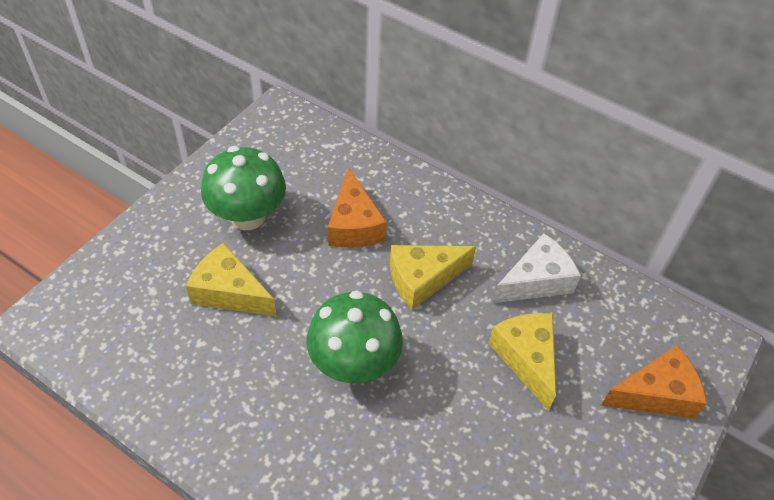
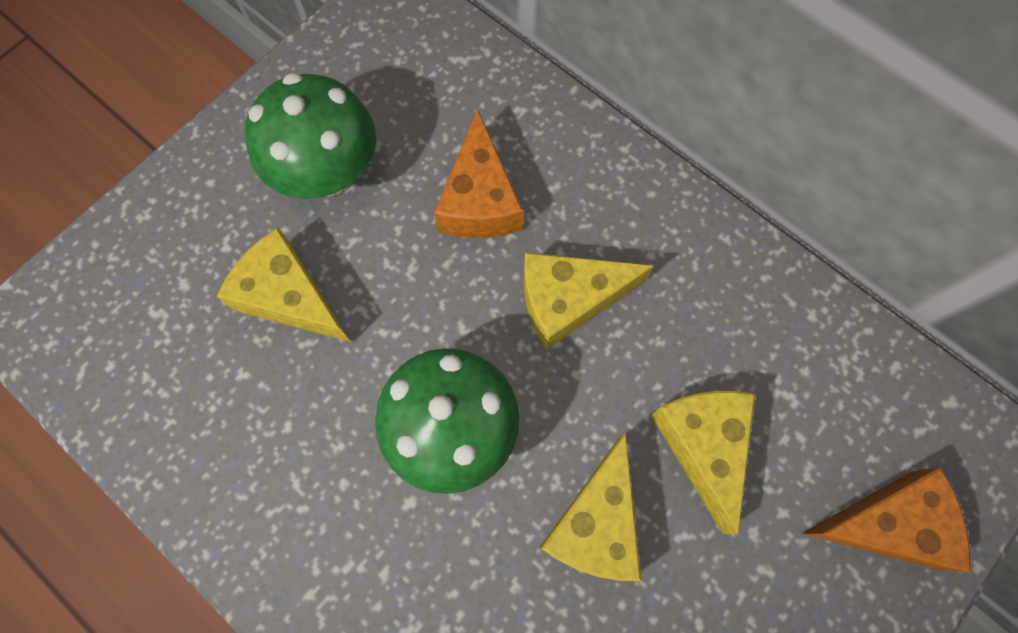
camera: 10 degrees right, 20 degrees up
(461, 412) = (596, 523): none -> yellow cheese
(536, 281) = (737, 318): white cheese -> none

